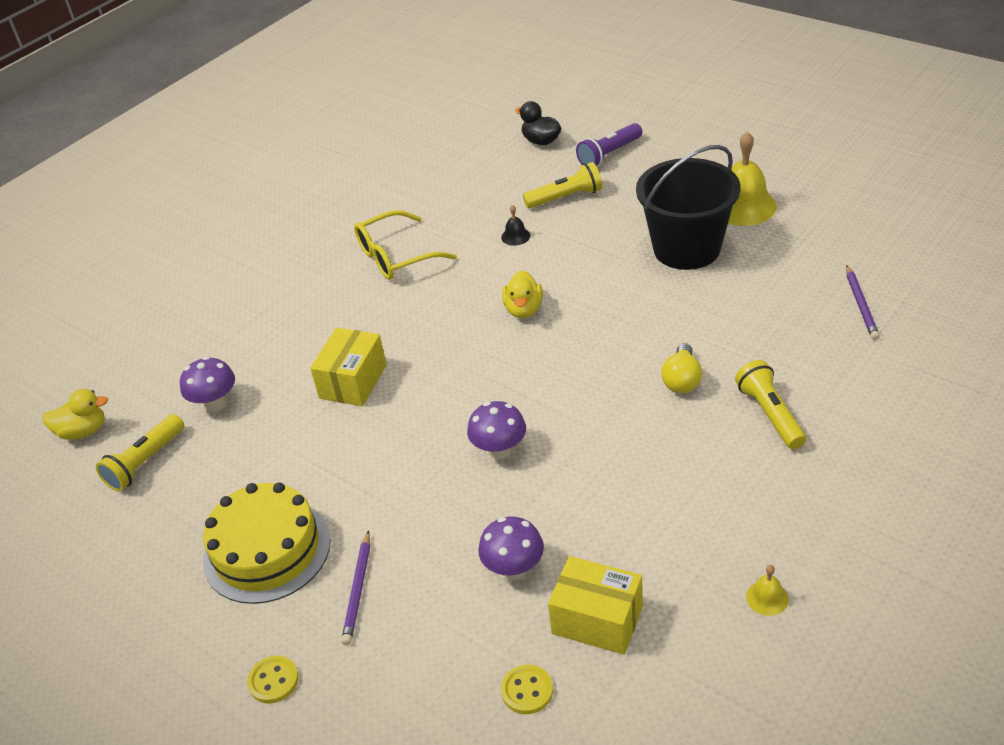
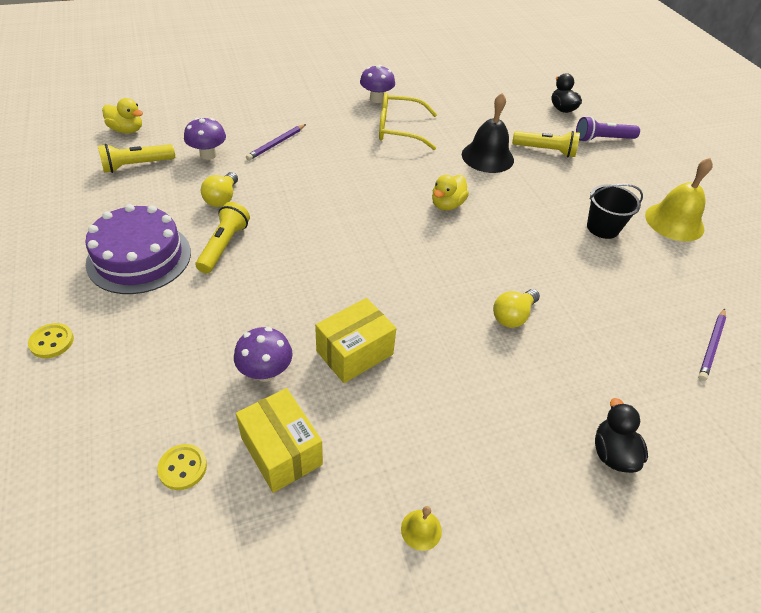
camera: 25 degrees right, 5 degrees up
(267, 550) = (139, 257): yellow cake -> purple cake
(286, 439) = (222, 198): none -> yellow light bulb
(353, 381) = (296, 187): yellow box -> yellow box (354, 352)
(358, 590) = (159, 318): purple pencil -> purple pencil (276, 144)
(499, 450) = (339, 285): purple mushroom -> purple mushroom (376, 99)
(515, 236) = (487, 157): black bell -> black bell, size x2.23
(686, 248) = (602, 228): black bucket -> black bucket, size x0.55
(770, 414) = (558, 384): yellow flashlight -> yellow flashlight (224, 246)
(857, 443) = (612, 453): none -> black duck

